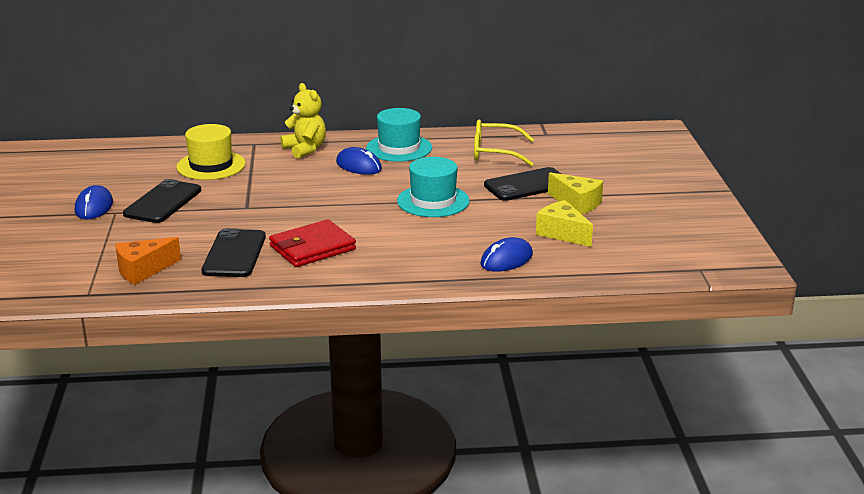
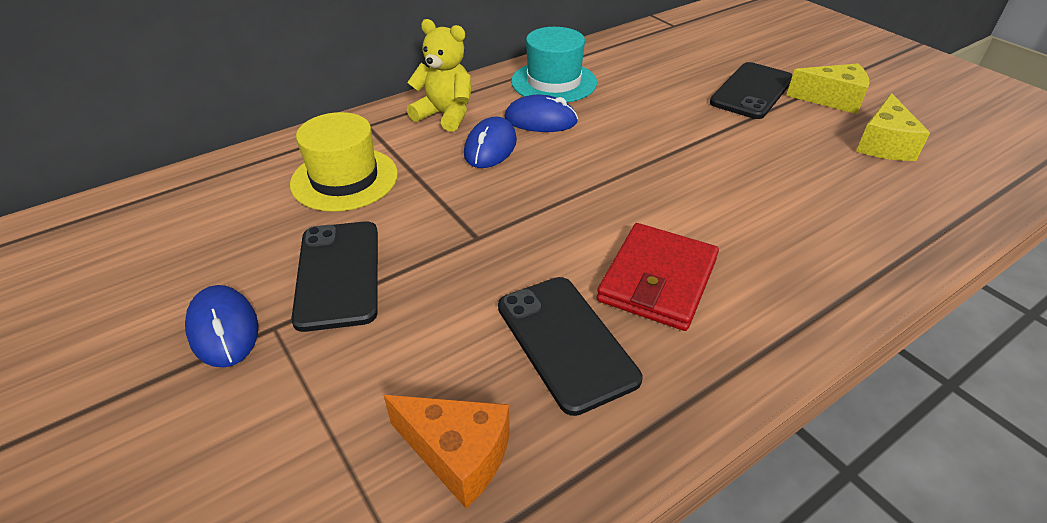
camera: 30 degrees left, 15 degrees up
(143, 270) = (457, 455): orange cheese -> orange cheese turned 90 degrees counterclockwise
(433, 201) = (692, 145): turquoise hat -> none
(494, 152) = (659, 60): yellow glasses -> none
(506, 260) = (895, 205): blue mouse -> blue mouse (490, 147)
(562, 233) = (883, 144): yellow cheese -> yellow cheese turned 90 degrees counterclockwise

